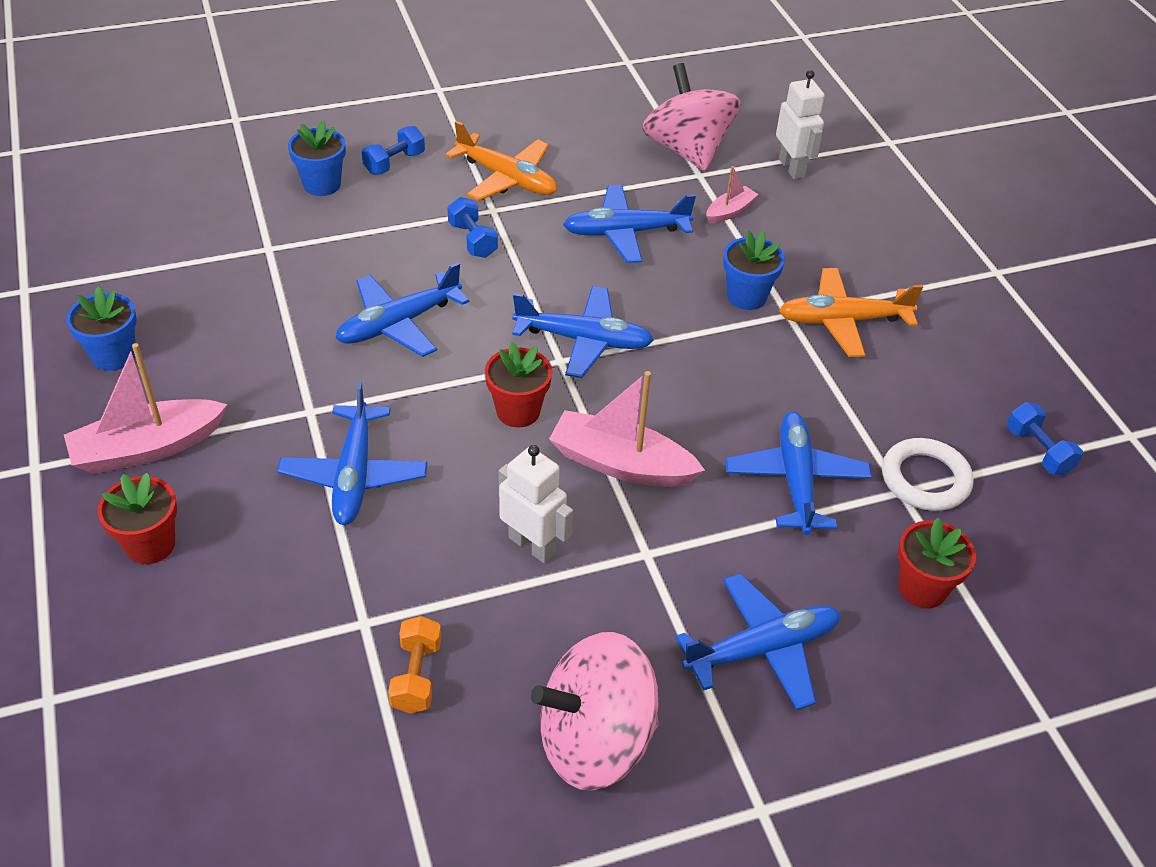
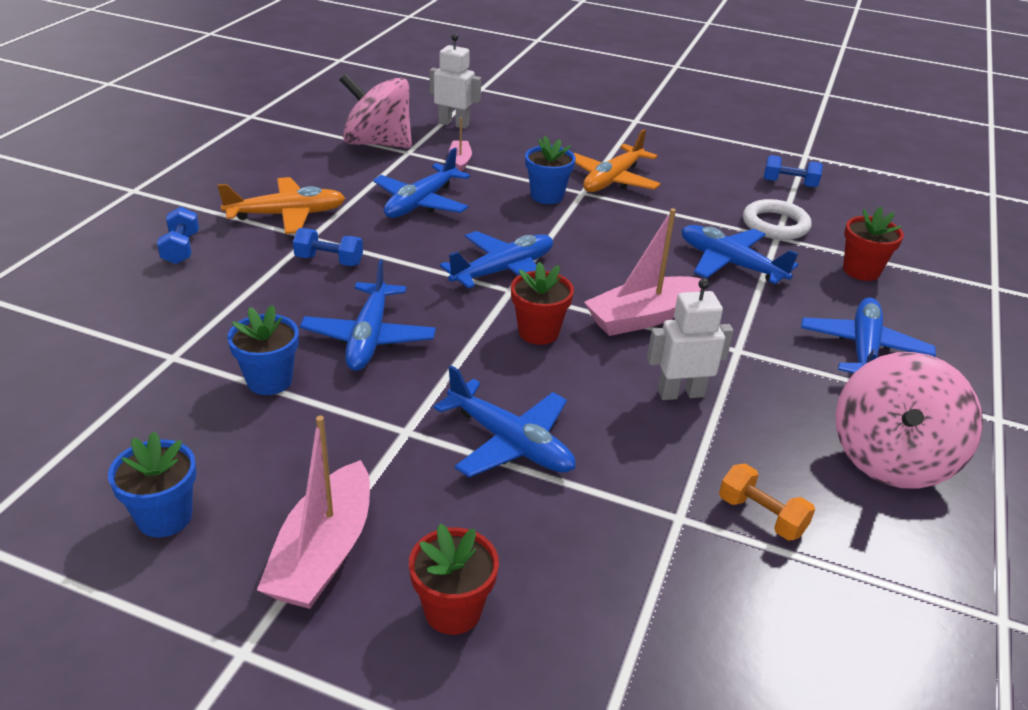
camera: 50 degrees left, 10 degrees down
(322, 184) = (143, 292): blue flower pot -> blue flower pot (269, 380)

